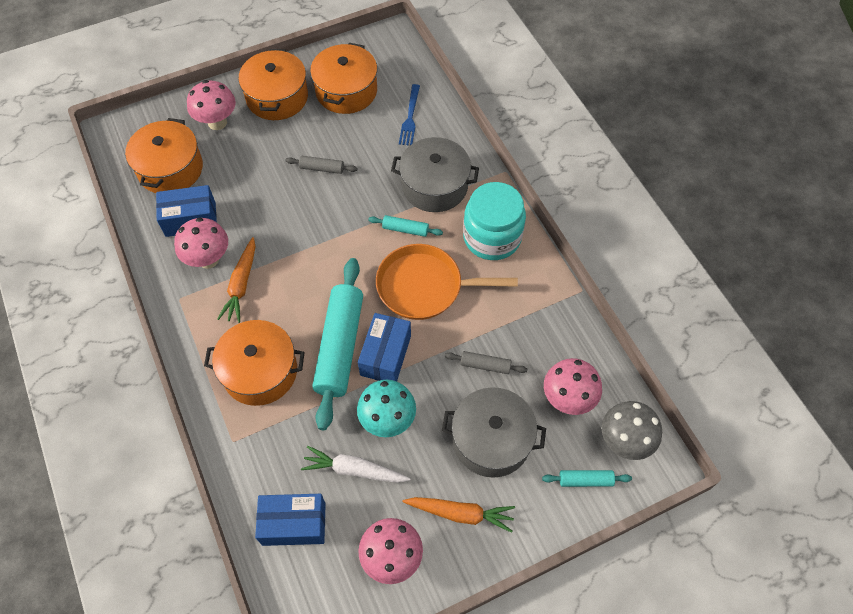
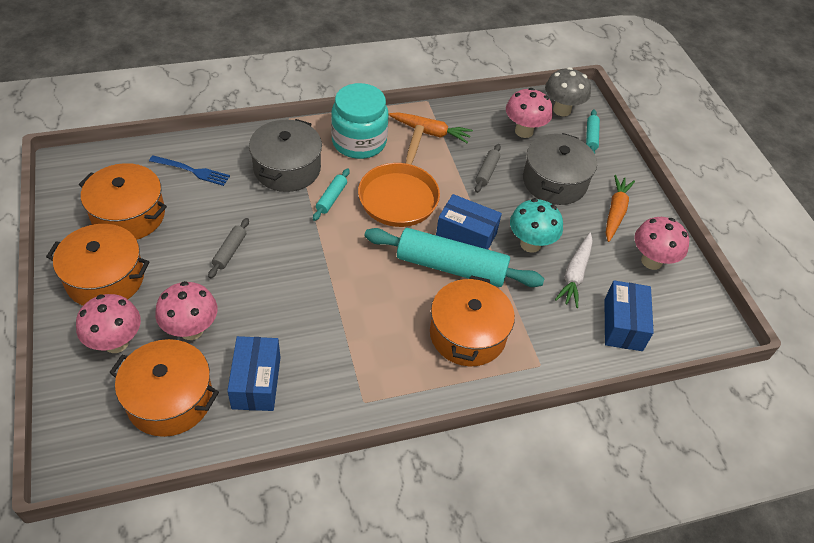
camera: 85 degrees left, 10 degrees down
(208, 259) = (319, 368): pink mushroom -> pink mushroom (191, 330)
(241, 285) = (361, 340): orange carrot -> orange carrot (430, 132)

